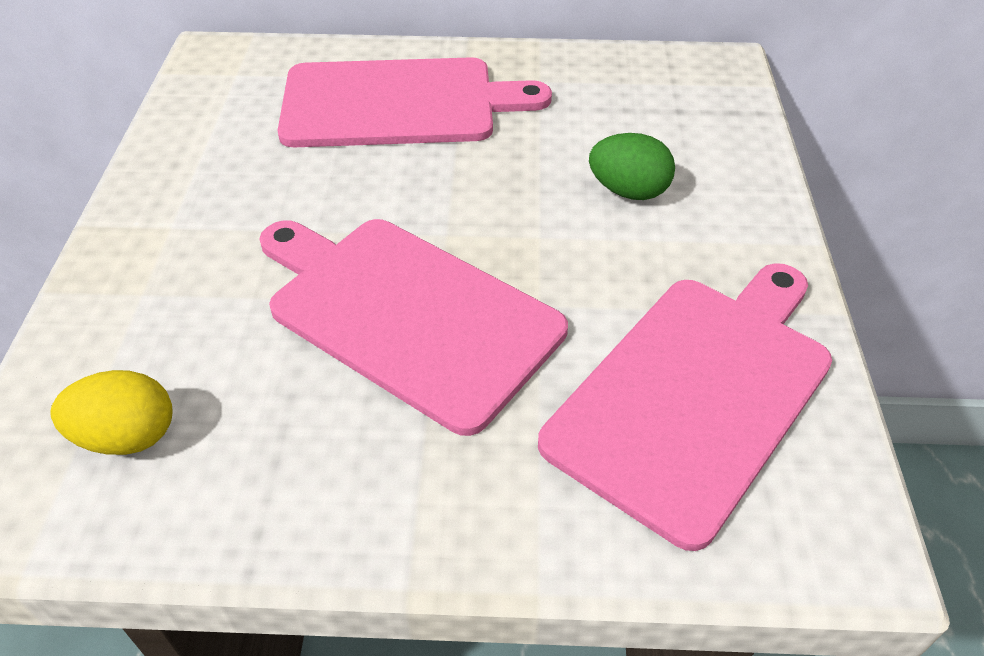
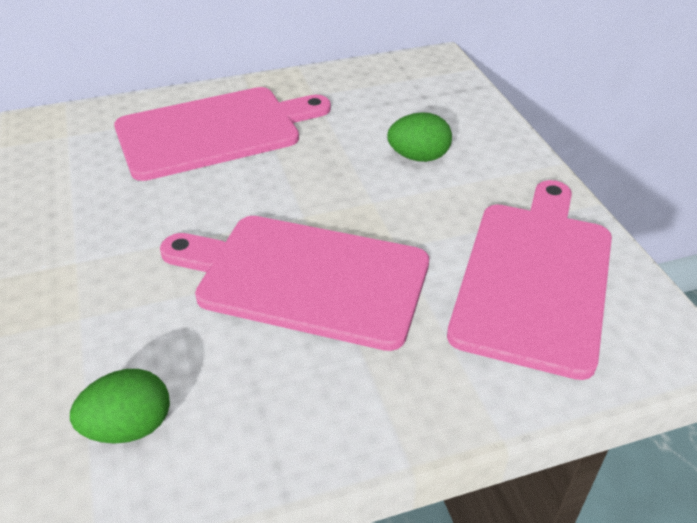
camera: 20 degrees left, 5 degrees down
(127, 436) = (129, 427): yellow egg -> green egg

